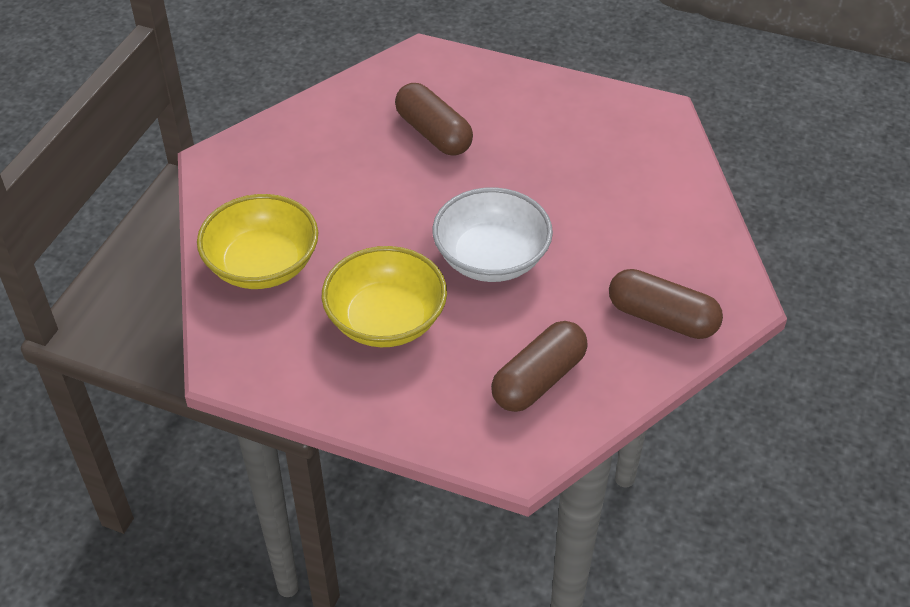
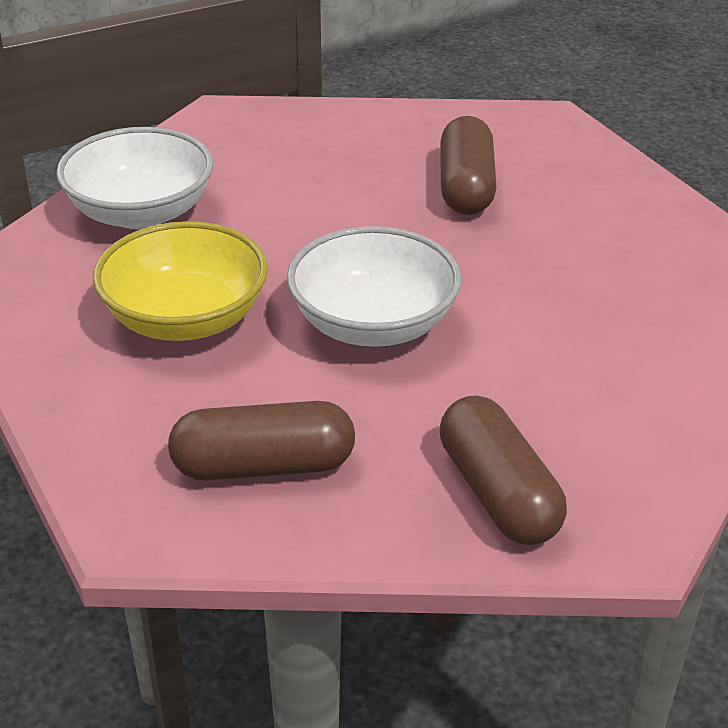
camera: 40 degrees right, 10 degrees down
(262, 265) = (140, 212): yellow bowl -> white bowl

